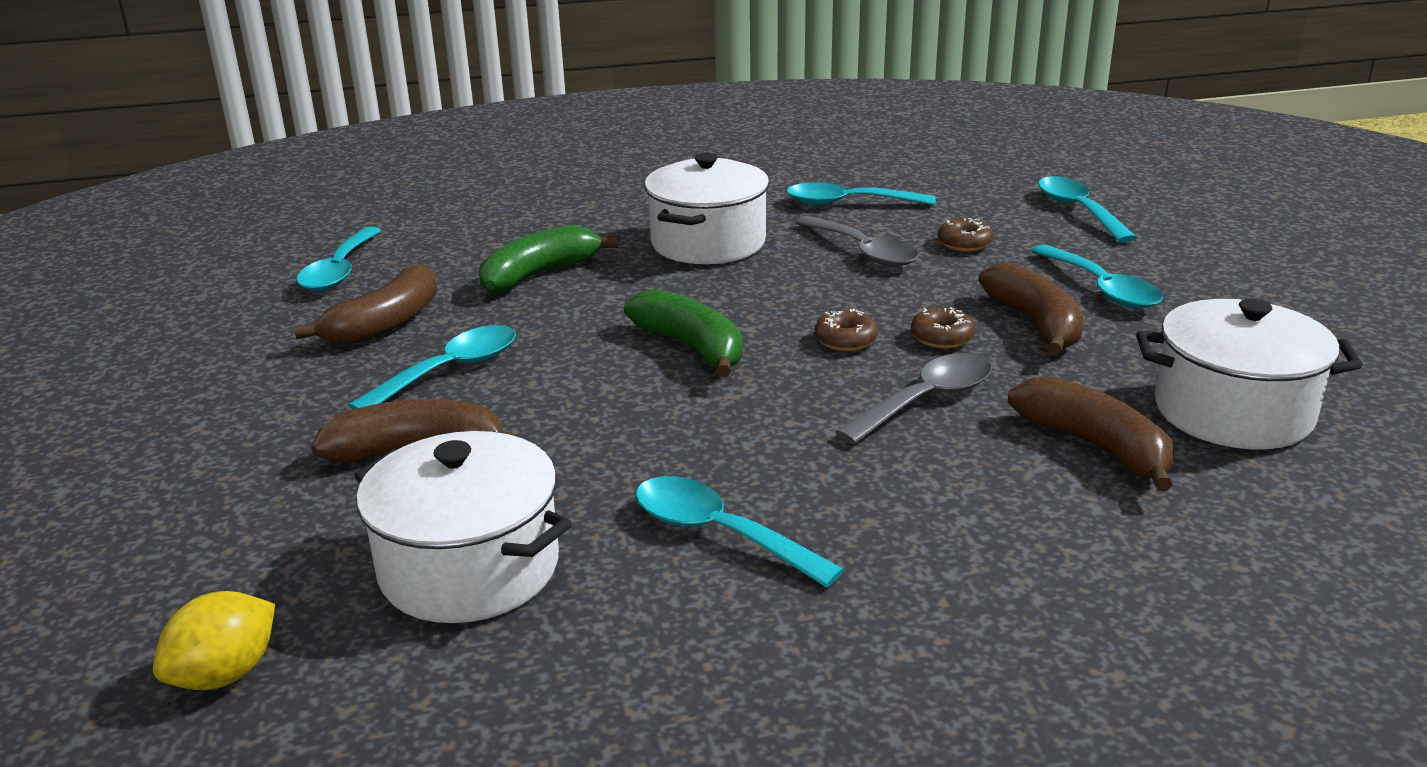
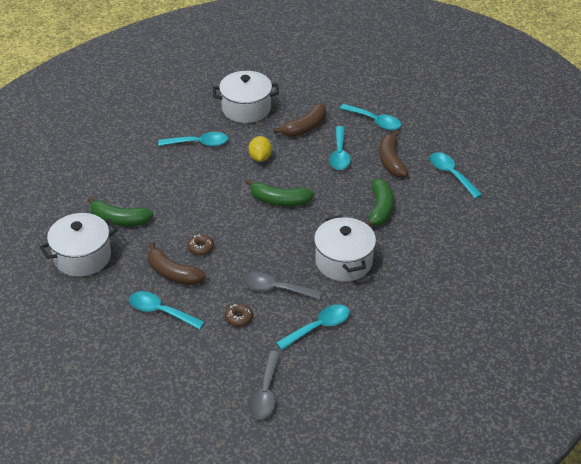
camera: 140 degrees right, 15 degrees up
(225, 674) = (263, 70): yellow lemon -> yellow lemon (260, 158)
(846, 340) = (232, 230): brown donut -> none
(926, 400) = (183, 214): grey spoon -> grey spoon (265, 393)
(1078, 211) = (207, 379): turquoise spoon -> turquoise spoon (374, 121)
(1095, 447) = (119, 220): brown banana -> green banana

